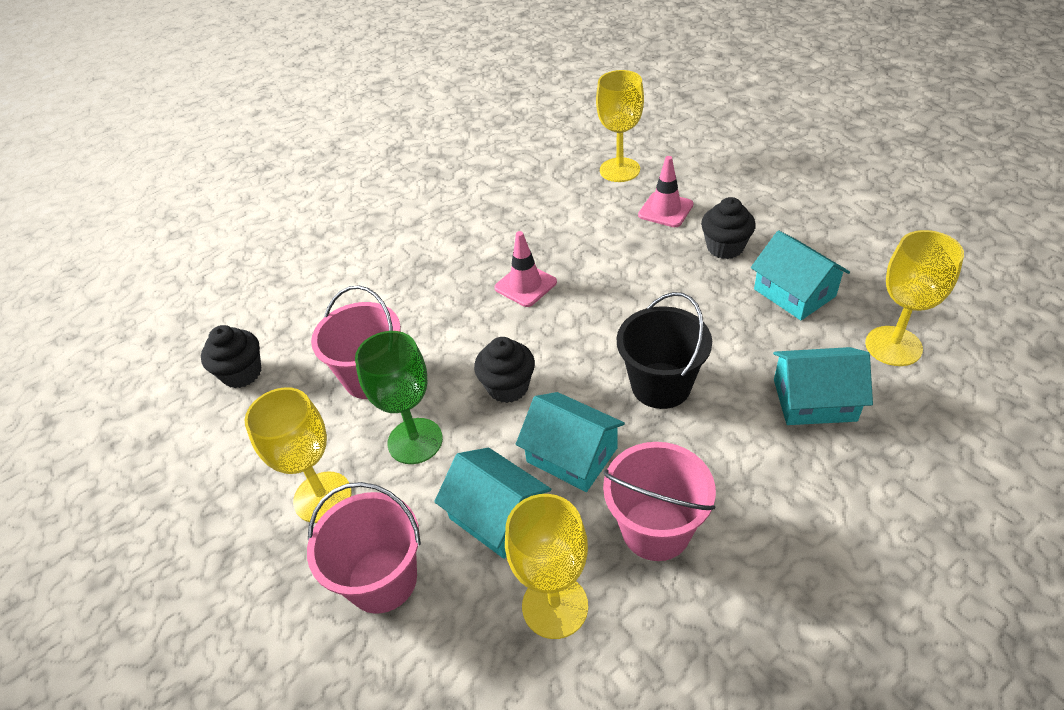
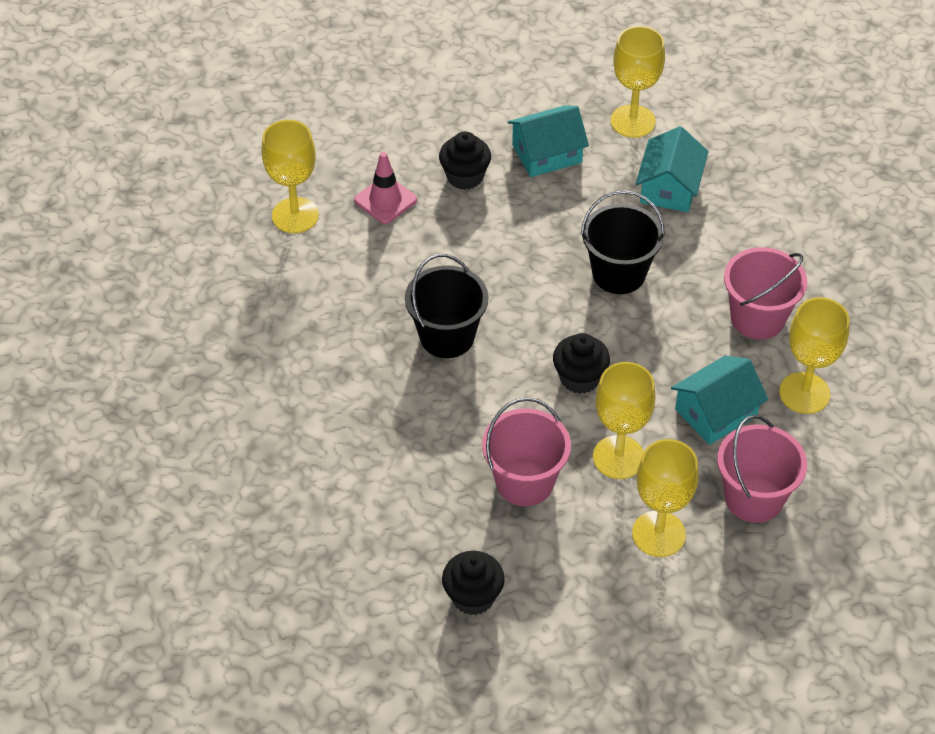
camera: 80 degrees left, 5 degrees up
(415, 441) = (618, 457): green goblet -> yellow goblet
(525, 285) = (447, 336): pink traffic cone -> black bucket
(572, 455) = (671, 351): turquoise house -> none

